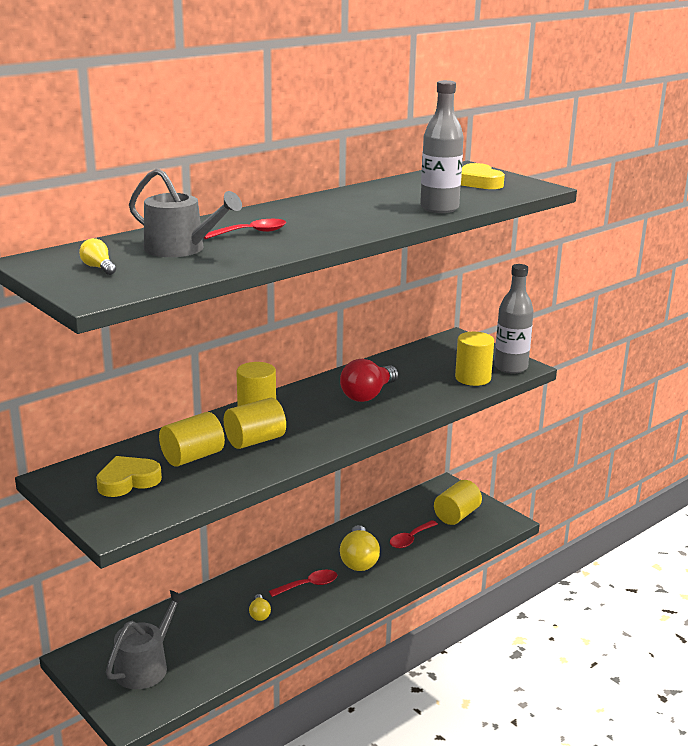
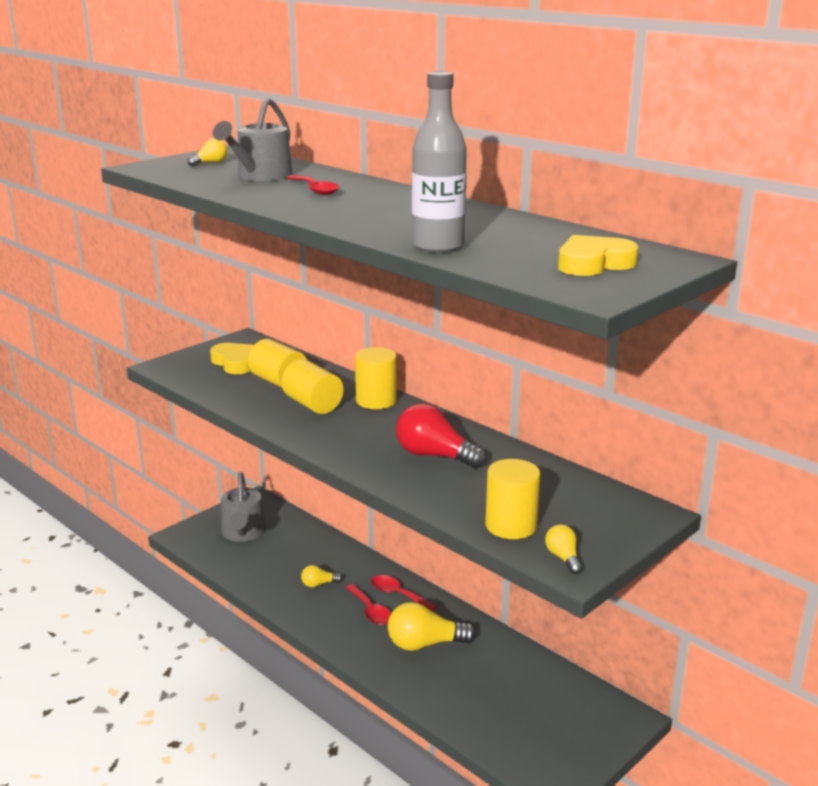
camera: 85 degrees right, 0 degrees up
(145, 666) = (243, 533): grey watering can -> grey watering can turned 60 degrees clockwise
(410, 539) = (479, 684): red spoon -> red spoon (397, 594)
(456, 515) = (551, 728): yellow cylinder -> none
(510, 367) = (563, 558): grey bottle -> yellow light bulb

